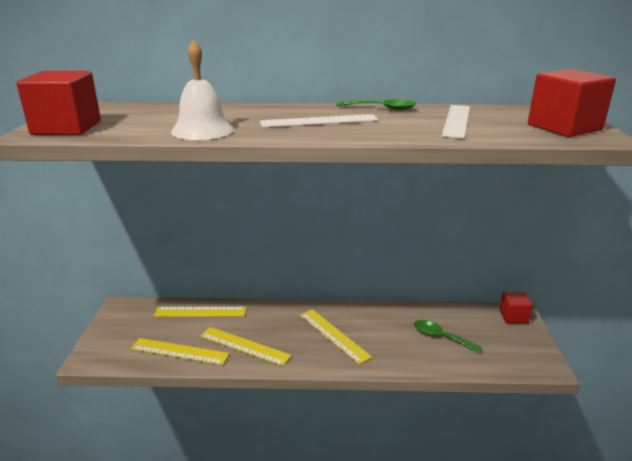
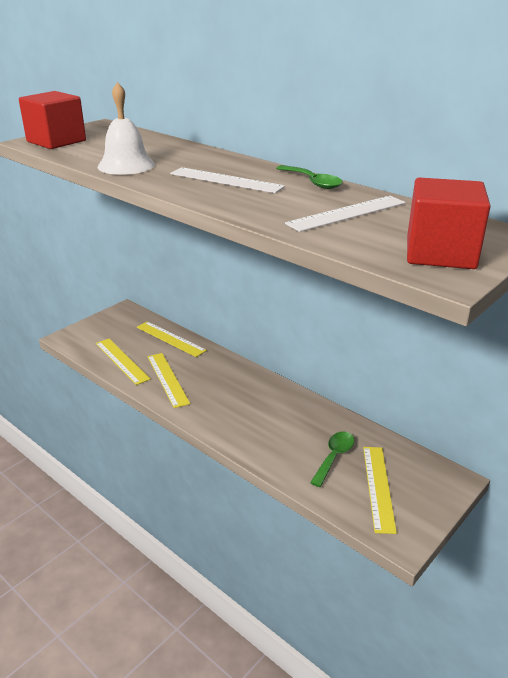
camera: 40 degrees right, 5 degrees up
(333, 335) = (243, 406): yellow ruler -> yellow ruler (378, 487)
(440, 337) = (334, 457): green spoon -> green spoon turned 45 degrees clockwise
(513, 317) = (441, 480): red cube -> none

